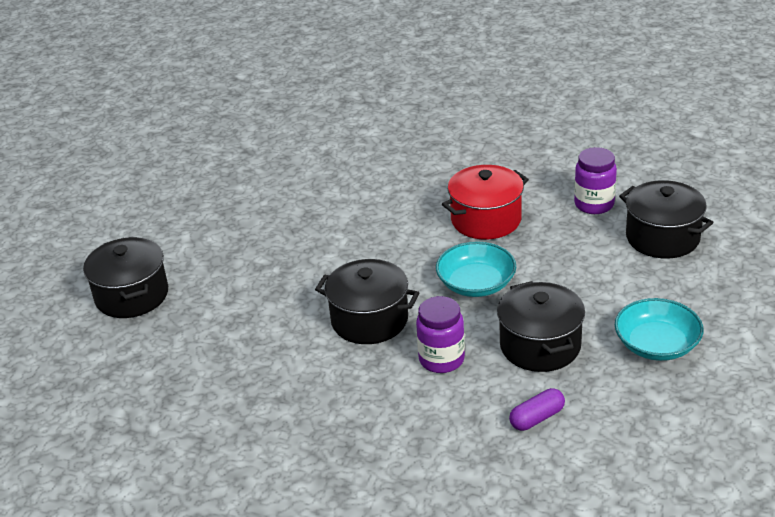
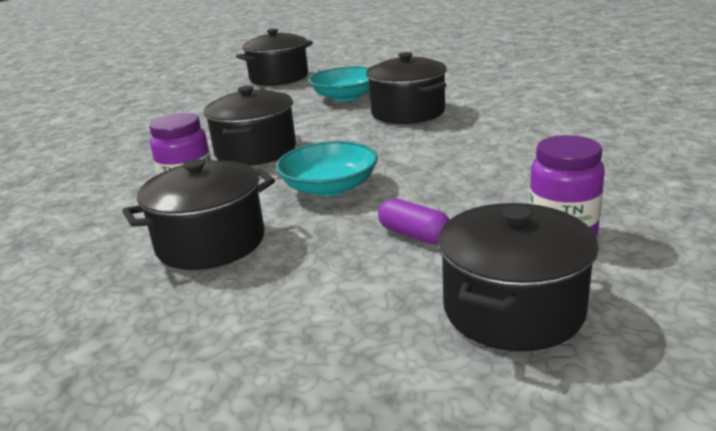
camera: 75 degrees right, 10 degrees down
(338, 225) = (408, 112): none -> black pot
(486, 220) = (465, 171): red pot -> none
(537, 418) = (72, 261): purple capsule -> purple capsule (414, 235)
(657, 345) = (209, 337): turquoise bowl -> turquoise bowl (346, 96)

